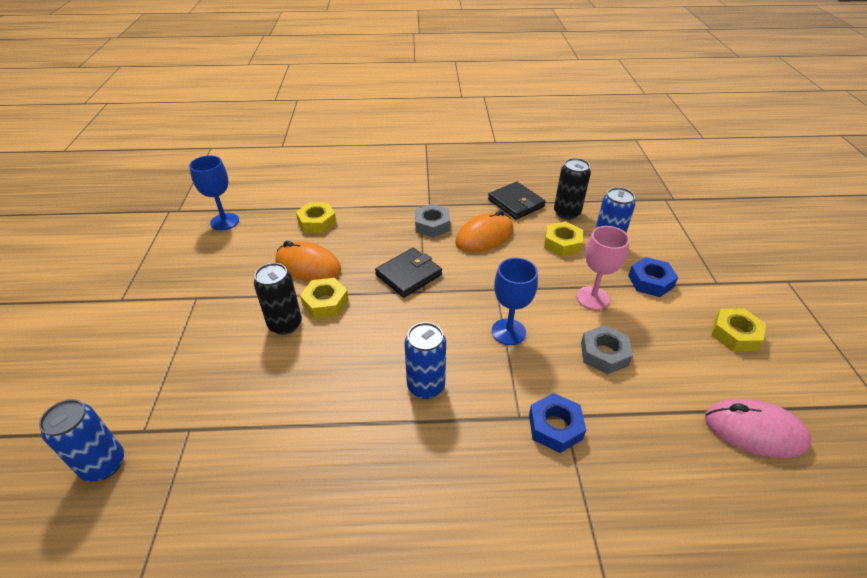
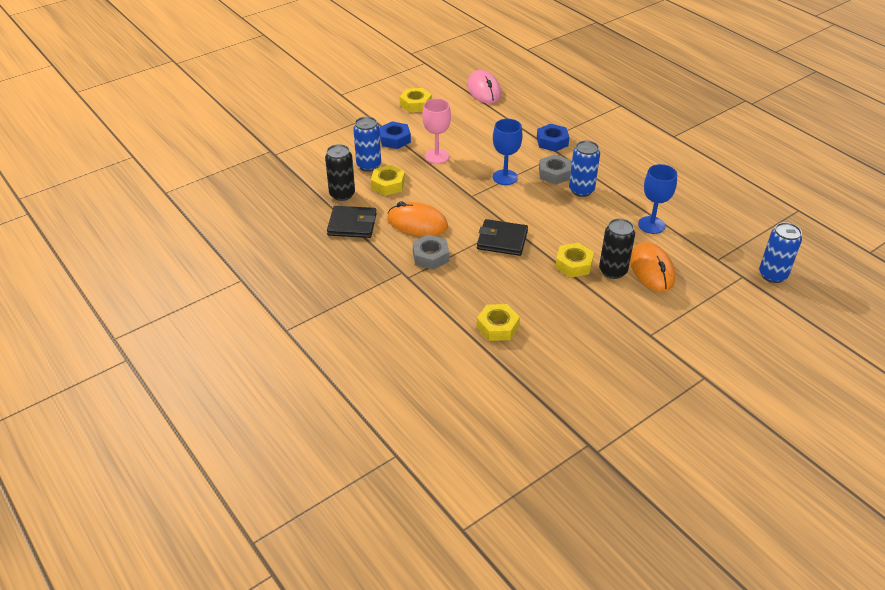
camera: 125 degrees left, 0 degrees up
(224, 221) = (563, 391): blue goblet -> blue goblet (651, 225)
(308, 266) = (551, 296): orange mouse -> orange mouse (651, 270)
(516, 203) = (352, 224): black wallet -> black wallet turned 75 degrees clockwise
(604, 354) = (482, 140): grey nut -> grey nut (554, 174)

